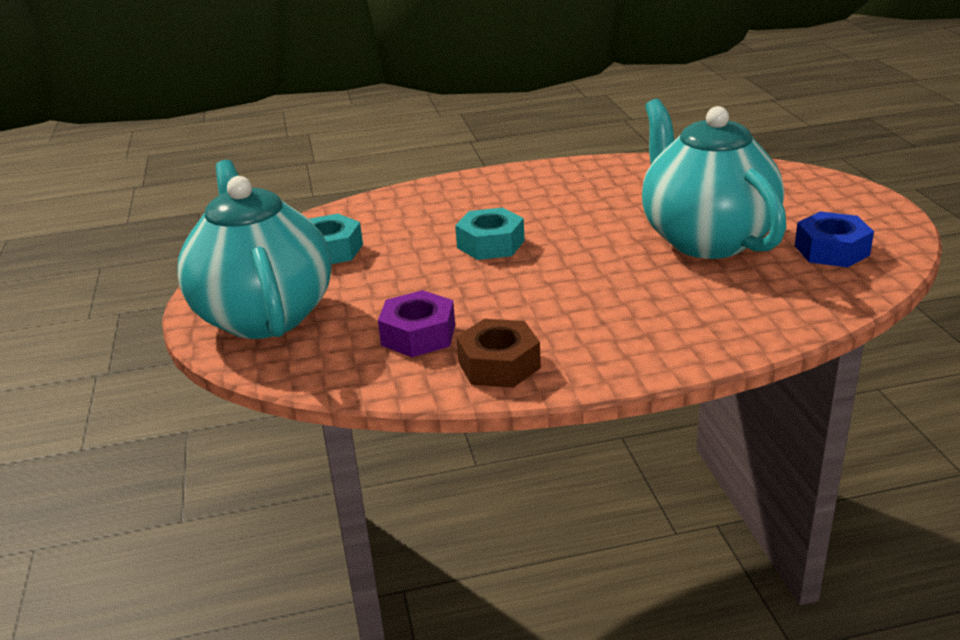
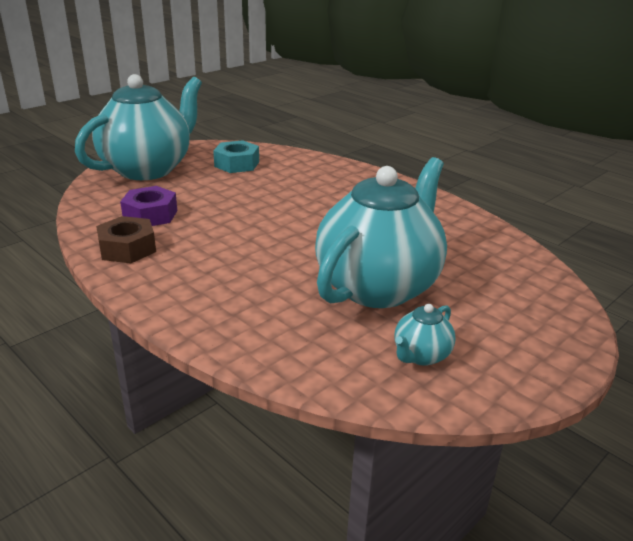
camera: 55 degrees right, 0 degrees up
(490, 244) = (289, 207): turquoise nut -> none
(831, 250) = (421, 355): blue nut -> turquoise teapot

